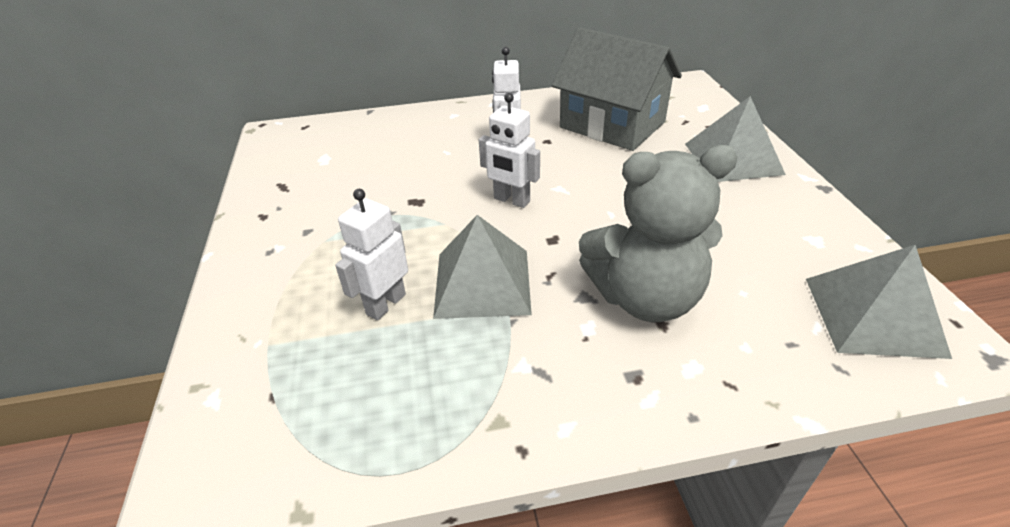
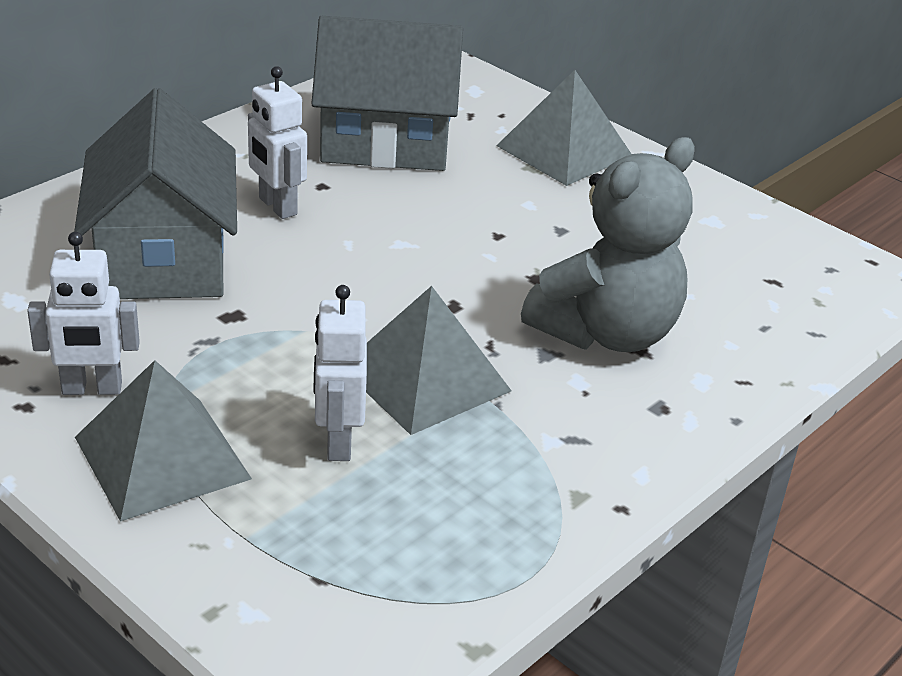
camera: 40 degrees left, 5 degrees down
(416, 158) = (163, 258): none -> grey house
(511, 200) = (358, 276): white robot -> white robot (92, 389)
(873, 316) = (809, 278): grey pyramid -> grey pyramid (162, 458)

